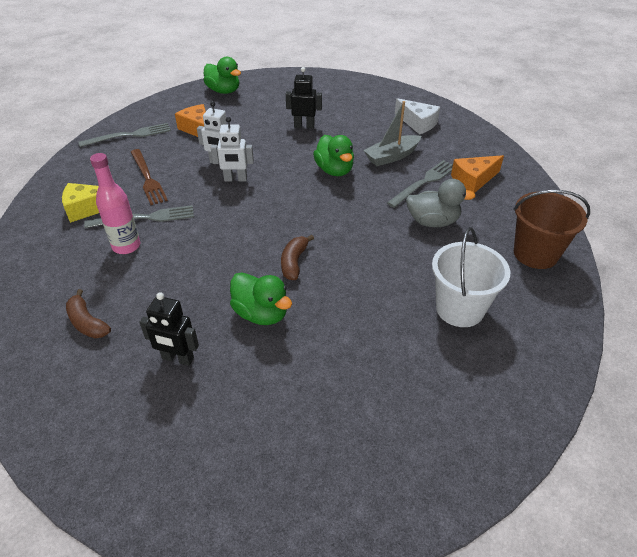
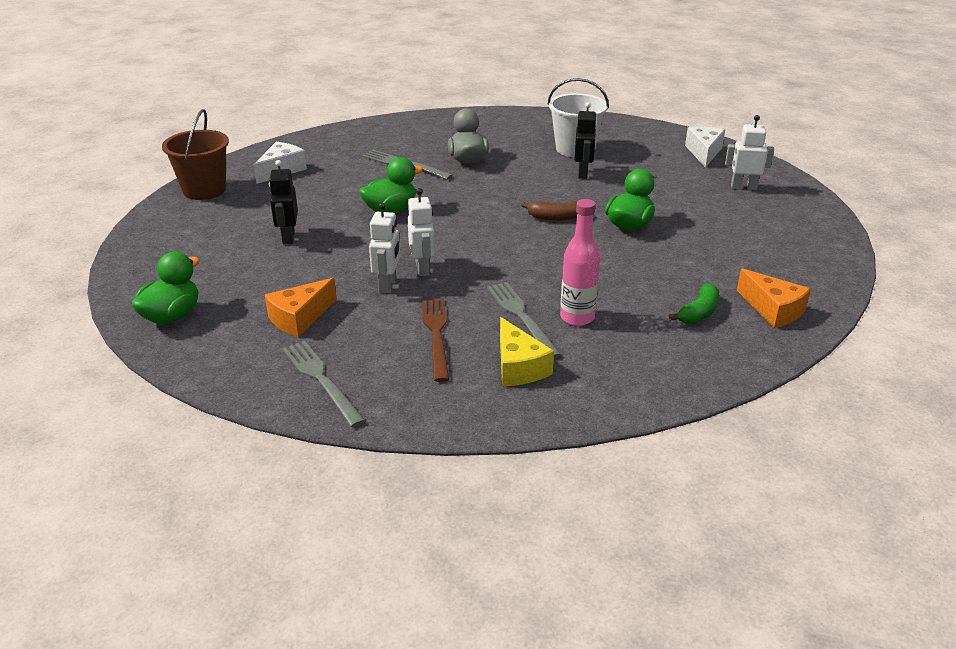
camera: 100 degrees left, 10 degrees down
(87, 323) = (698, 312): brown banana -> green banana
(147, 178) = (436, 334): brown fork -> brown fork turned 60 degrees counterclockwise
(177, 358) = (704, 255): black robot -> black robot (583, 173)
(326, 461) = (743, 187): none -> white robot
(392, 156) = (356, 181): grey boat -> none
(446, 450) = (704, 153): none -> white cheese
(473, 180) = (394, 143): orange cheese -> orange cheese (773, 310)
(535, 254) = (496, 123): brown bucket -> brown bucket (204, 190)

